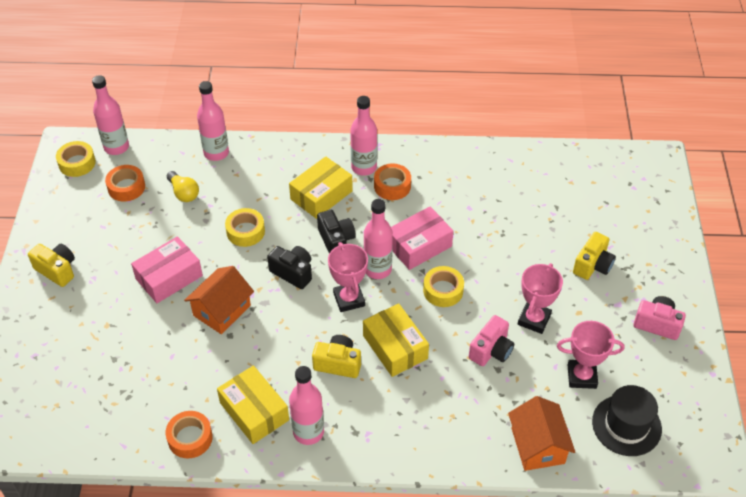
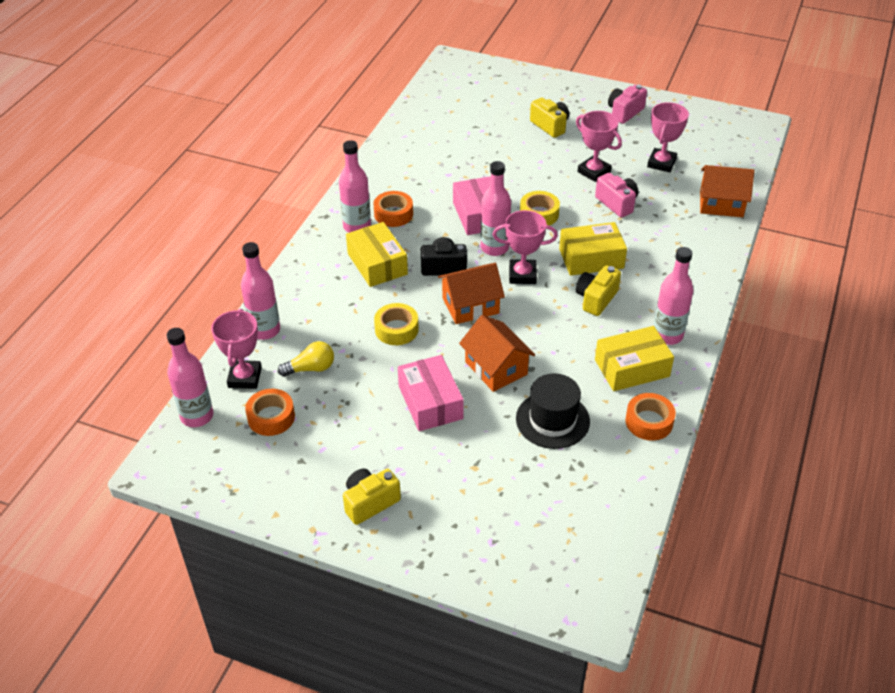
camera: 70 degrees left, 5 degrees down
(77, 163) = (200, 458): yellow tape -> none
(162, 159) = (244, 377): none -> pink trophy
(293, 272) = (470, 306): black camera -> orange house
(626, 425) = (715, 155): black hat -> black hat (552, 420)

